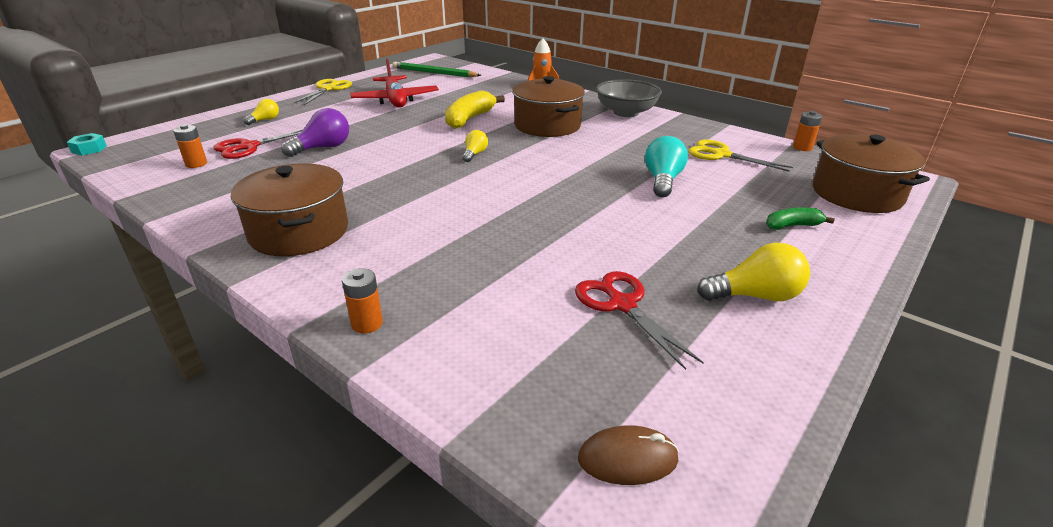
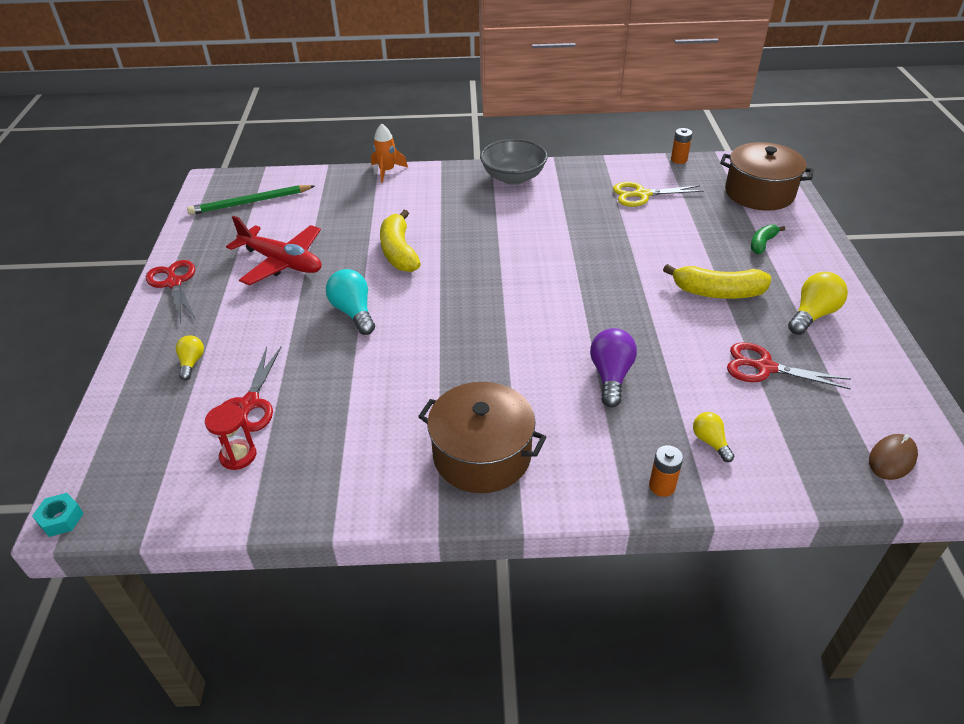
camera: 40 degrees left, 10 degrees up
(196, 164) = (238, 456): orange battery -> red hourglass
(323, 148) = (328, 362): purple light bulb -> purple light bulb (611, 376)
(328, 89) = (174, 283): yellow scissors -> red scissors
(474, 154) = (474, 292): yellow light bulb -> yellow light bulb (710, 442)
(547, 125) = (476, 225): brown pot -> none
(662, 181) = (643, 244): turquoise light bulb -> turquoise light bulb (353, 312)
(676, 236) = (717, 292): none -> yellow banana

